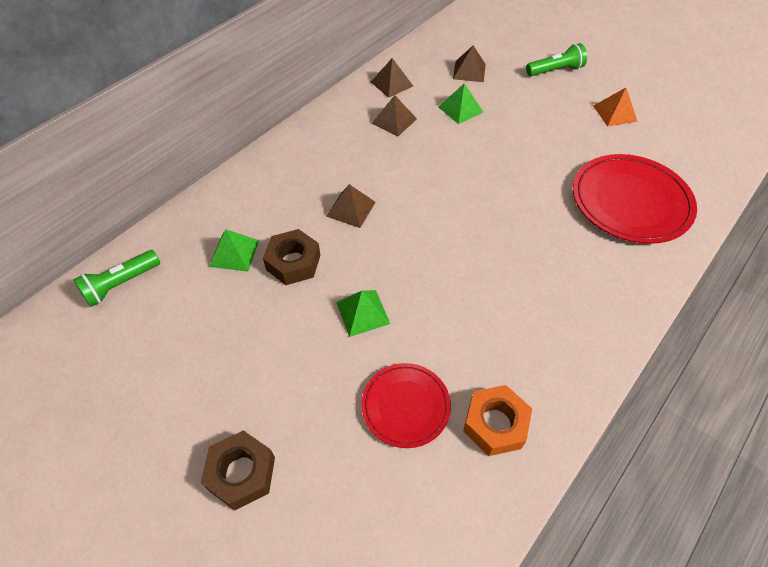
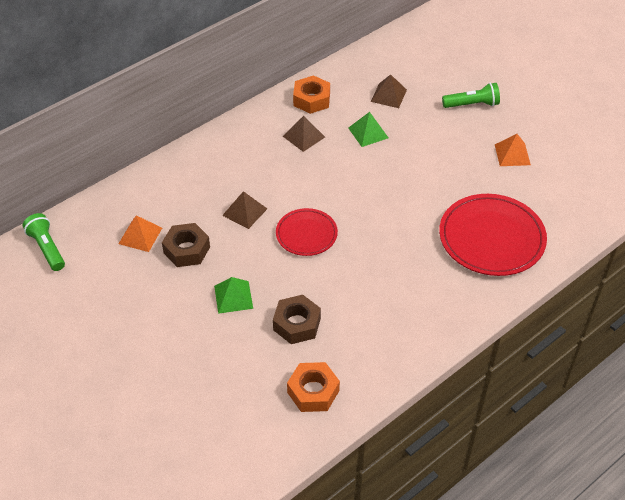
camera: 10 degrees right, 5 degrees down
(121, 284) = (47, 248): green flashlight -> green flashlight turned 90 degrees clockwise
(234, 253) = (140, 235): green pyramid -> orange pyramid
(241, 473) = (117, 395): brown nut -> brown nut (297, 324)
(391, 84) = (311, 99): brown pyramid -> orange nut
(405, 406) = (248, 369): red plate -> red plate (306, 234)

